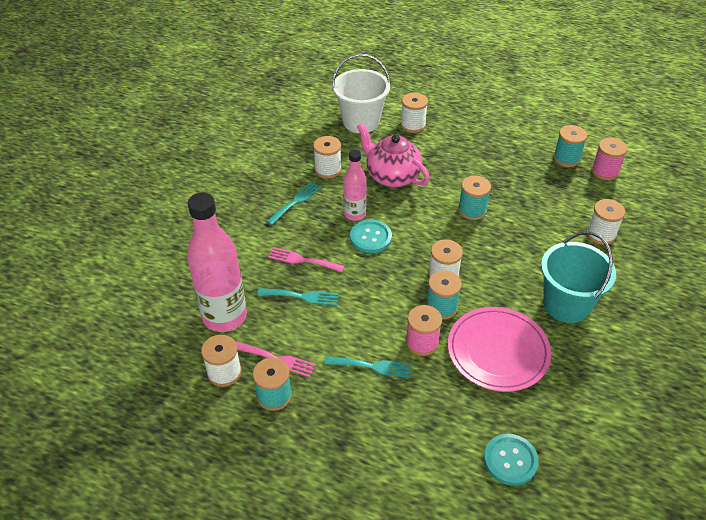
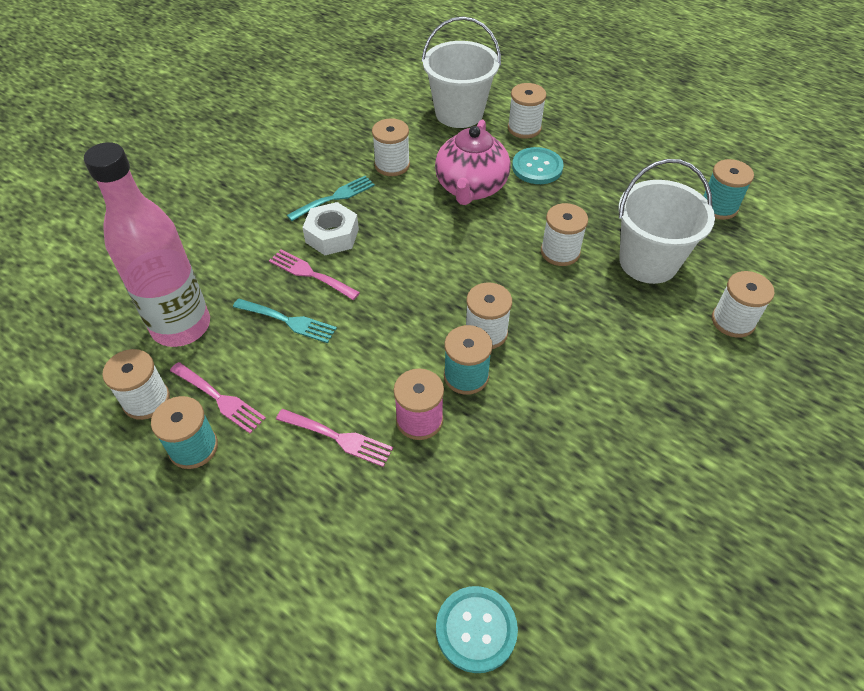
camera: 15 degrees right, 5 degrees up
(306, 230) = (332, 235): none -> white nut
(354, 214) = (402, 228): pink bottle -> none
(370, 237) = (410, 262): turquoise button -> turquoise button (537, 167)
(372, 366) = (338, 438): turquoise fork -> pink fork
(392, 176) = (471, 188): pink teapot -> pink teapot turned 135 degrees counterclockwise
(472, 210) = (560, 252): turquoise spool -> white spool
(498, 351) = (521, 457): pink plate -> none
(533, 205) = (648, 262): none -> white bucket
(566, 304) = (646, 411): turquoise bucket -> none
(604, 171) = (768, 234): pink spool -> none

